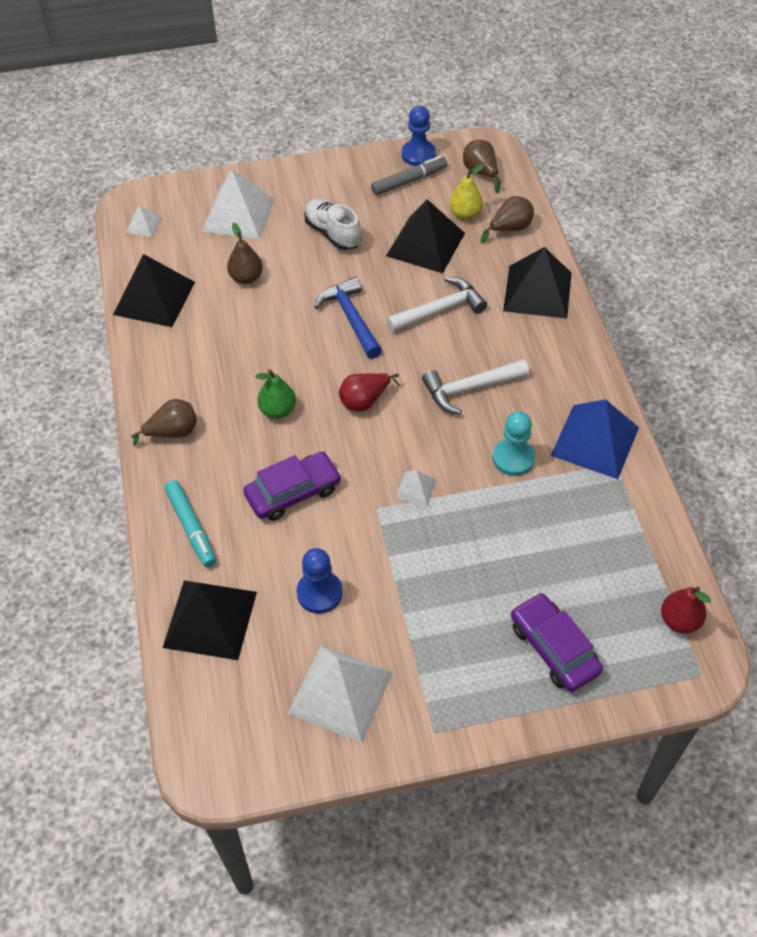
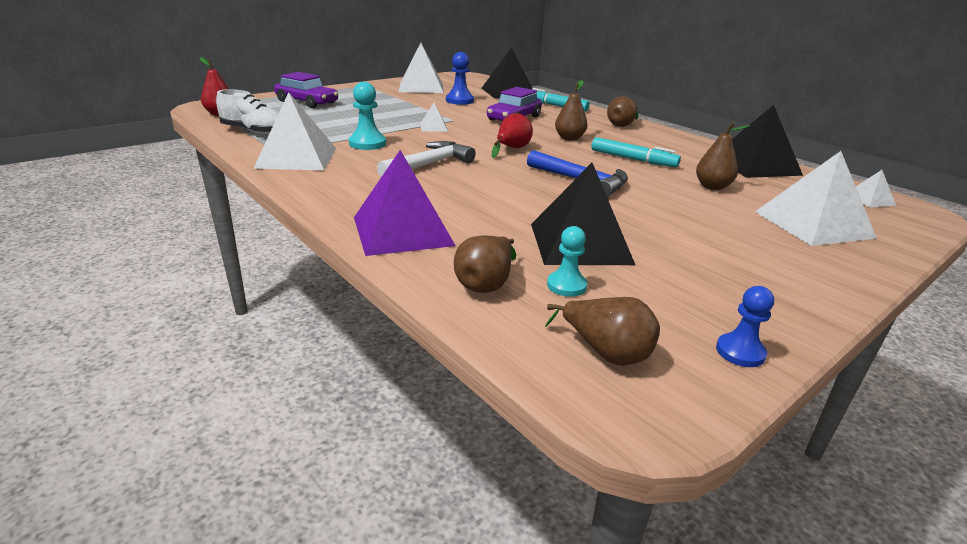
camera: 150 degrees right, 25 degrees down
(260, 343) = (633, 159): none -> turquoise marker
(278, 410) = (569, 138): green pear -> brown pear
(333, 233) = (695, 230): white shoe -> white shoe (254, 132)
(409, 181) = (696, 307): grey marker -> none
(418, 154) = (740, 352): blue pawn -> blue pawn, size x0.66
(440, 310) = (503, 199): white hammer -> none
(465, 214) = (566, 285): yellow pear -> turquoise pawn
(537, 291) = (402, 231): black pyramid -> purple pyramid
(595, 441) = (297, 157): blue pyramid -> white pyramid

